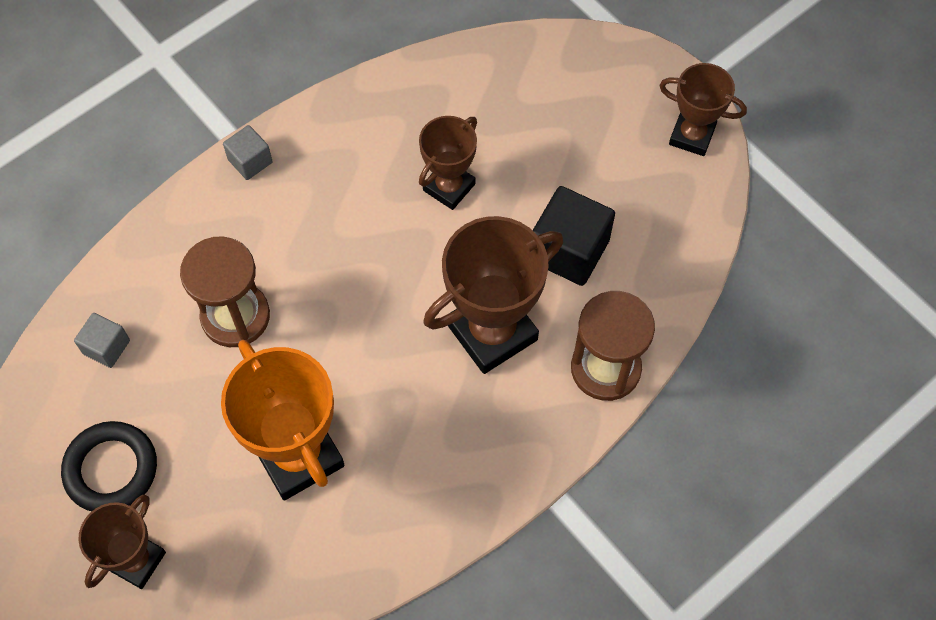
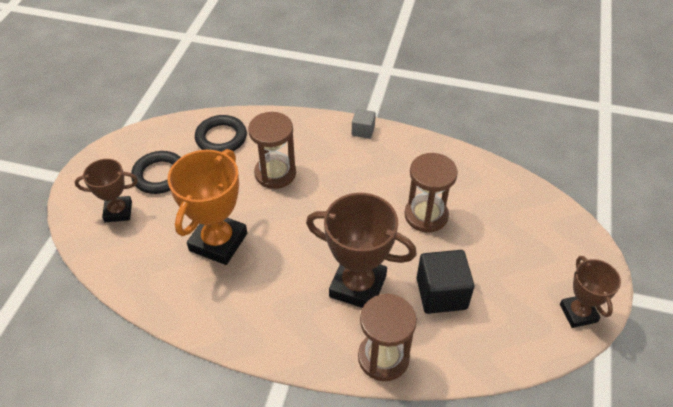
camera: 55 degrees right, 15 degrees down
(106, 347) = (221, 138): grey cube -> black ring
(449, 187) = (426, 215): brown trophy -> brown hourglass

